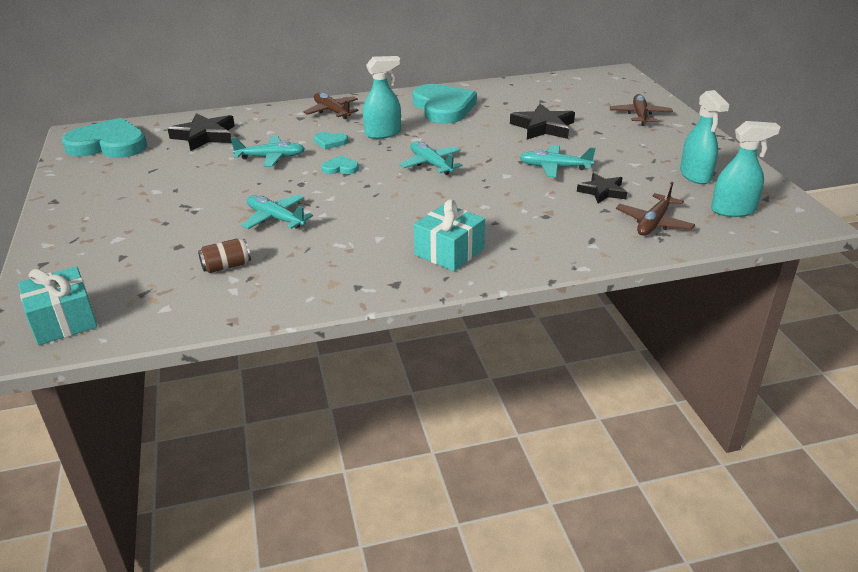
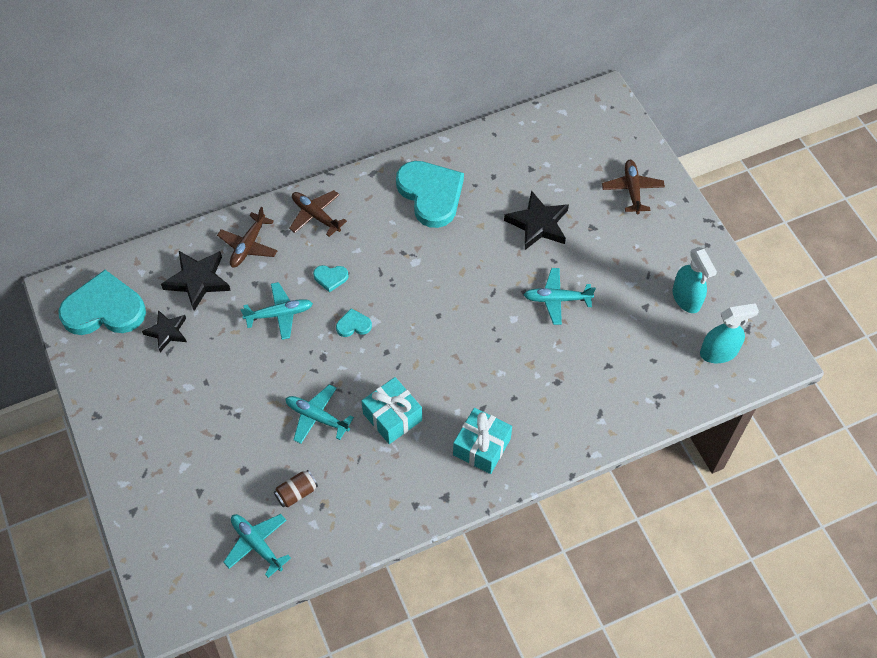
camera: 10 degrees left, 25 degrees up
(63, 321) = (188, 582): turquoise gift -> turquoise gift (392, 417)
(383, 133) = (380, 255): turquoise spray bottle -> none
(431, 164) = (439, 307): turquoise plane -> turquoise plane (256, 544)
(602, 191) = (604, 336): black star -> black star (167, 332)
(653, 223) = (651, 381): brown plane -> brown plane (248, 246)

